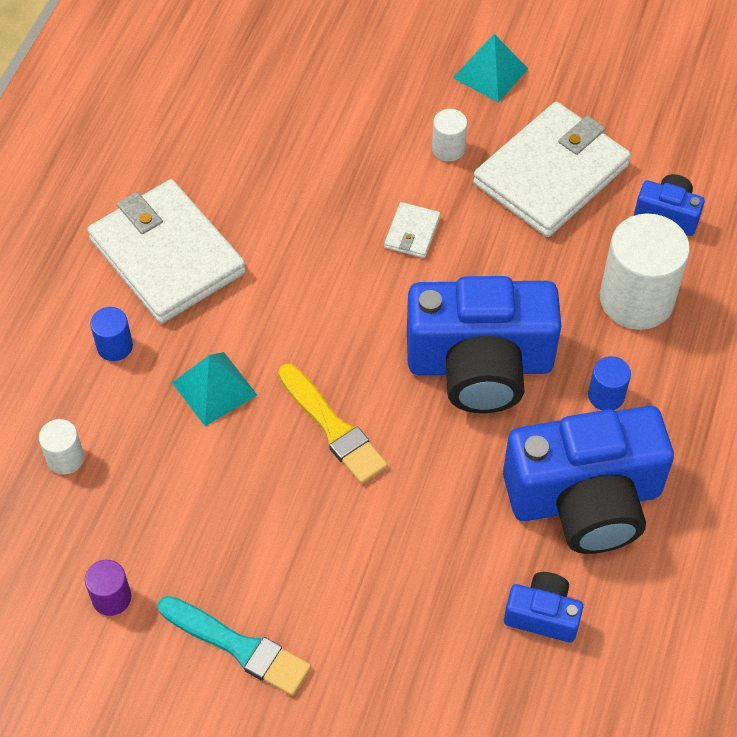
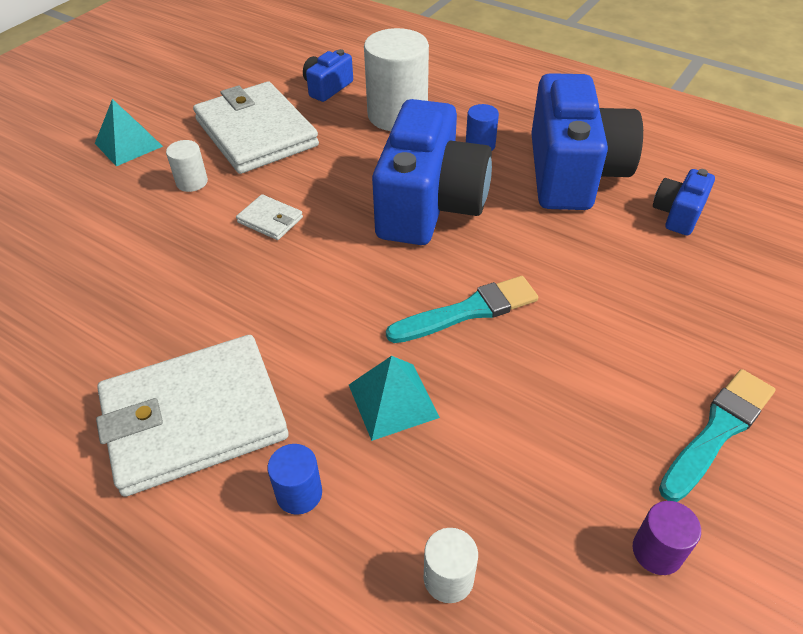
camera: 75 degrees left, 10 degrees down
(333, 427) = (468, 311): yellow brush -> turquoise brush

